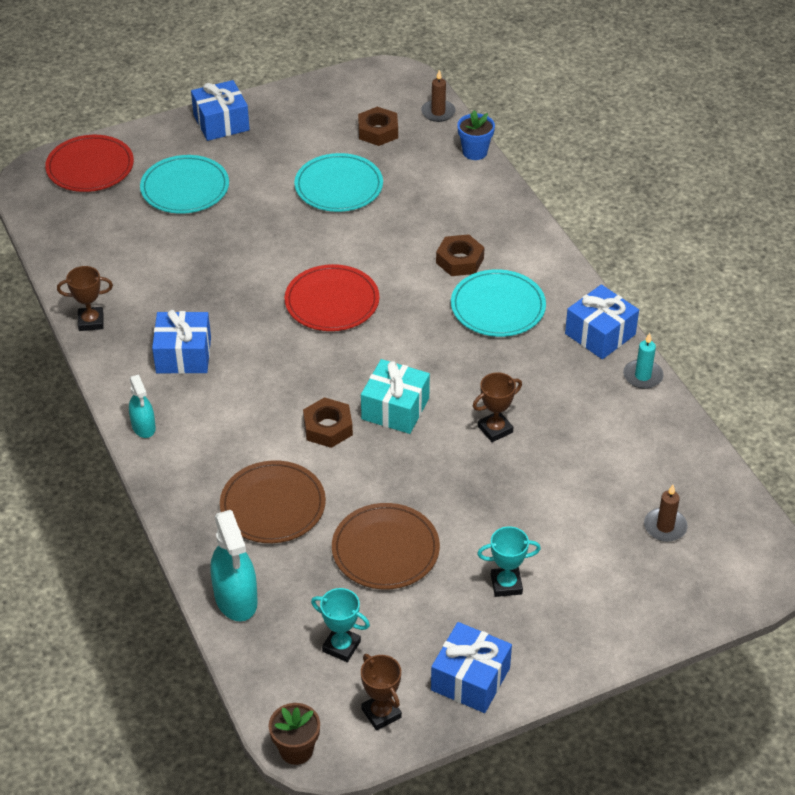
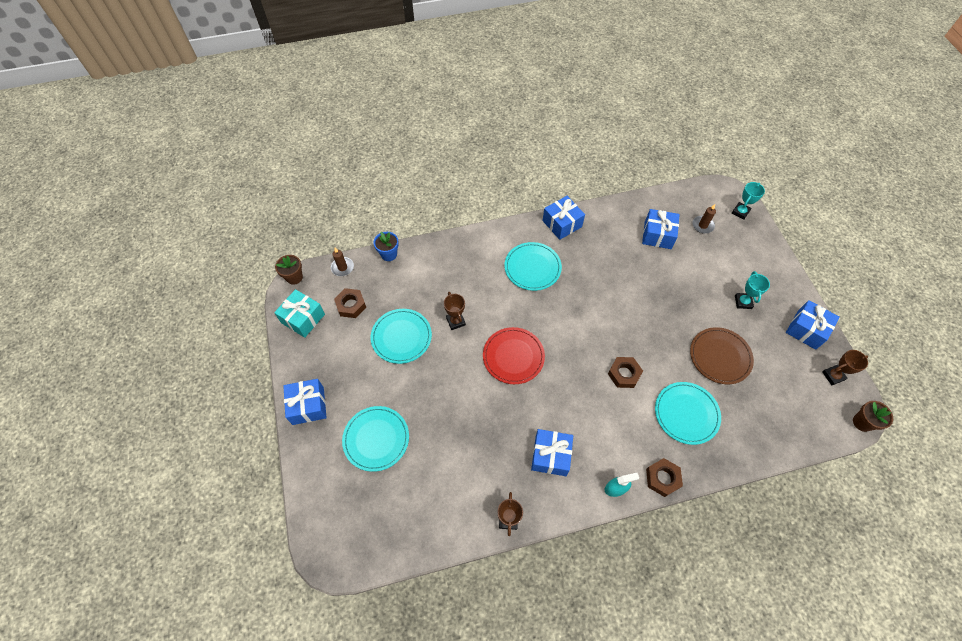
camera: 80 degrees left, 15 degrees up
(90, 167) = (331, 510): red plate -> none
(236, 598) = (759, 443): turquoise spray bottle -> none
(273, 505) = (686, 413): brown plate -> turquoise plate
(341, 646) = (790, 389): turquoise trophy -> turquoise trophy (740, 212)
(395, 408) = (611, 335): turquoise gift -> turquoise gift (303, 318)
(409, 73) = (294, 277): none -> brown flower pot
(460, 260) = (488, 280): brown nut -> brown nut (662, 478)
(495, 429) = (631, 287): brown trophy -> brown trophy (455, 321)
(619, 461) = (657, 235): none -> blue gift
(642, 376) = (596, 212): turquoise candle -> none

